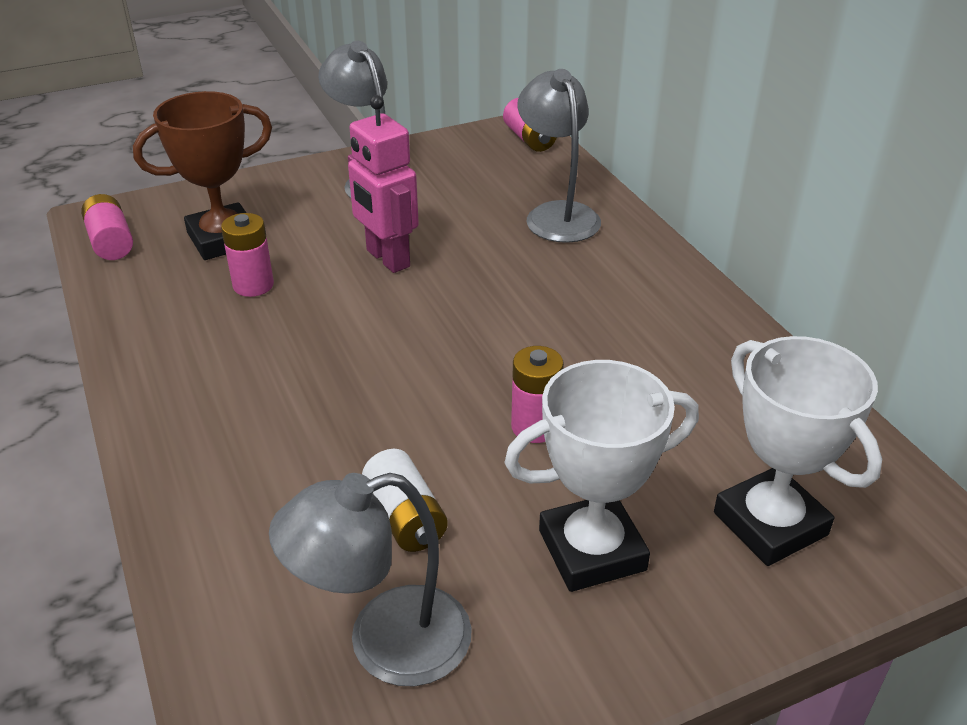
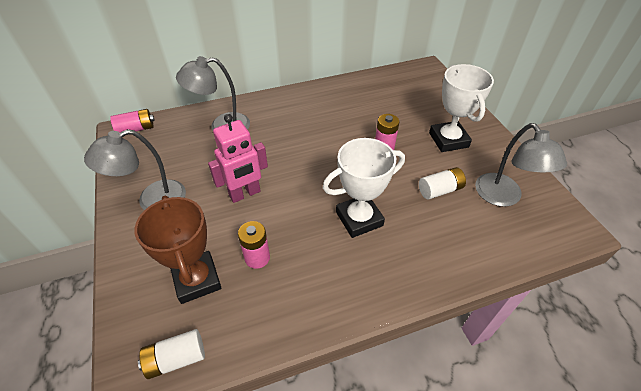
camera: 85 degrees left, 10 degrees up
(111, 242) = (176, 359): pink battery -> white battery
(770, 524) = (430, 99): white trophy -> white trophy (359, 219)

